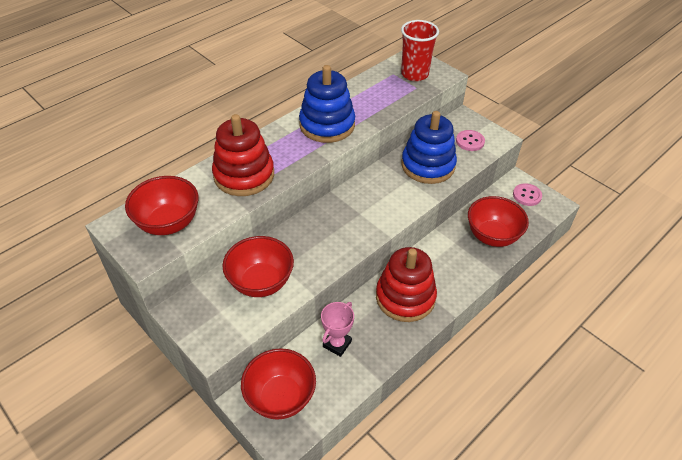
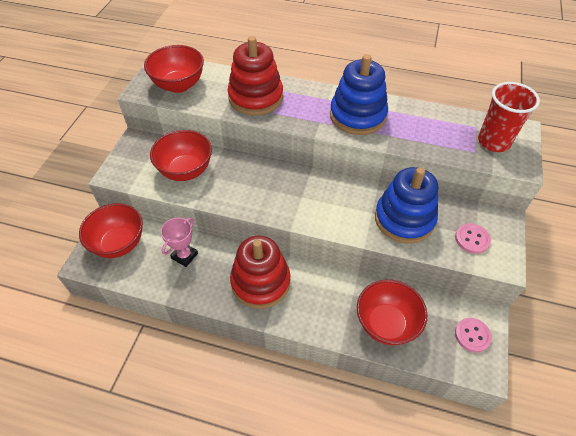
camera: 60 degrees right, 5 degrees up
(337, 344) = (184, 256): pink trophy -> pink trophy turned 60 degrees counterclockwise

